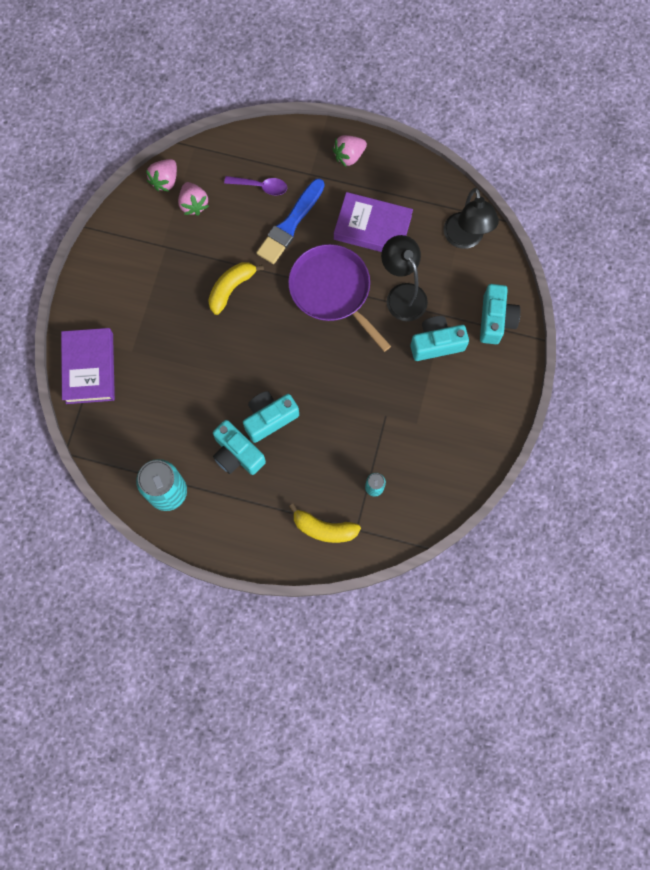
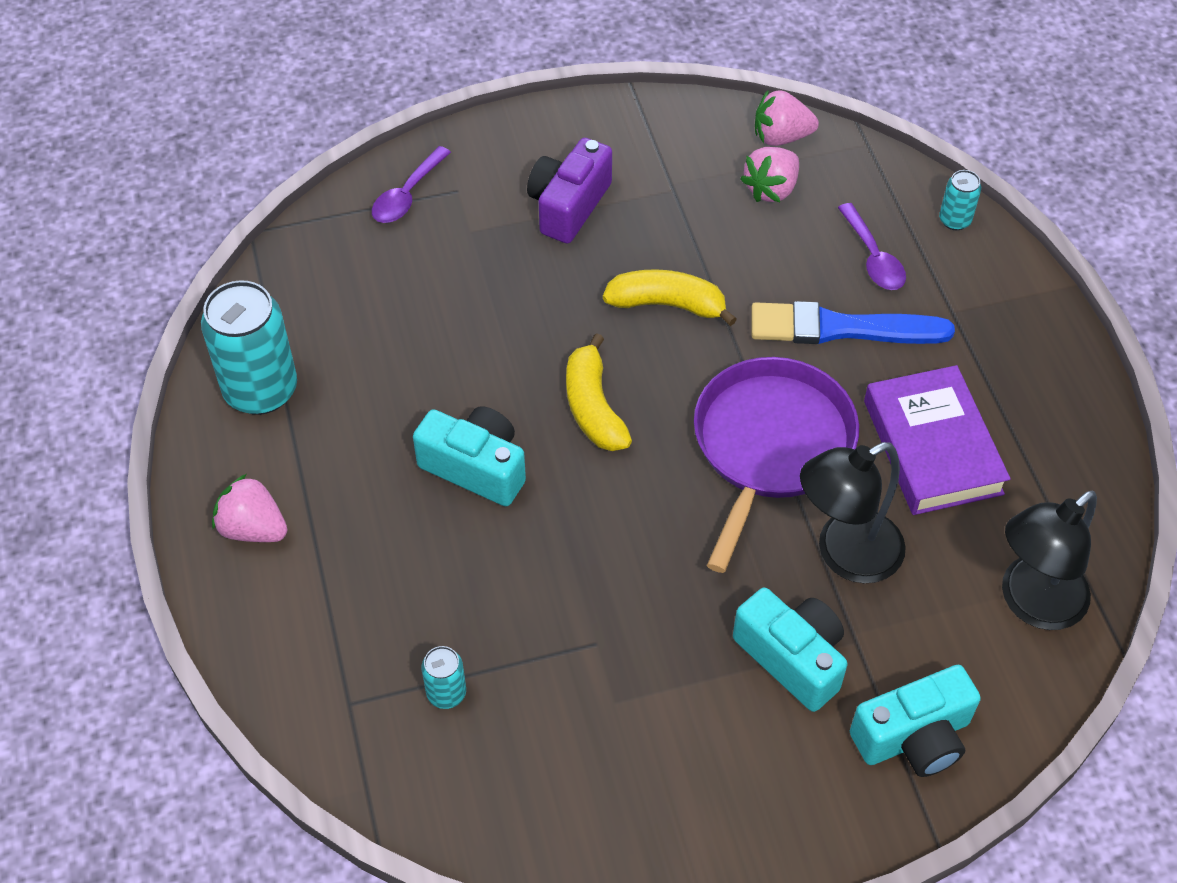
camera: 60 degrees right, 20 degrees down
(89, 368) = (407, 195): purple book -> purple spoon
(145, 298) = (568, 206): none -> purple camera
(237, 454) = (383, 453): turquoise camera -> none
(262, 139) = (954, 220): none -> turquoise can
(324, 529) = (321, 650): yellow banana -> yellow banana (593, 407)
(349, 156) = (1031, 349): pink strawberry -> pink strawberry (253, 528)
(402, 294) = (844, 554): black lamp -> black lamp turned 150 degrees counterclockwise

